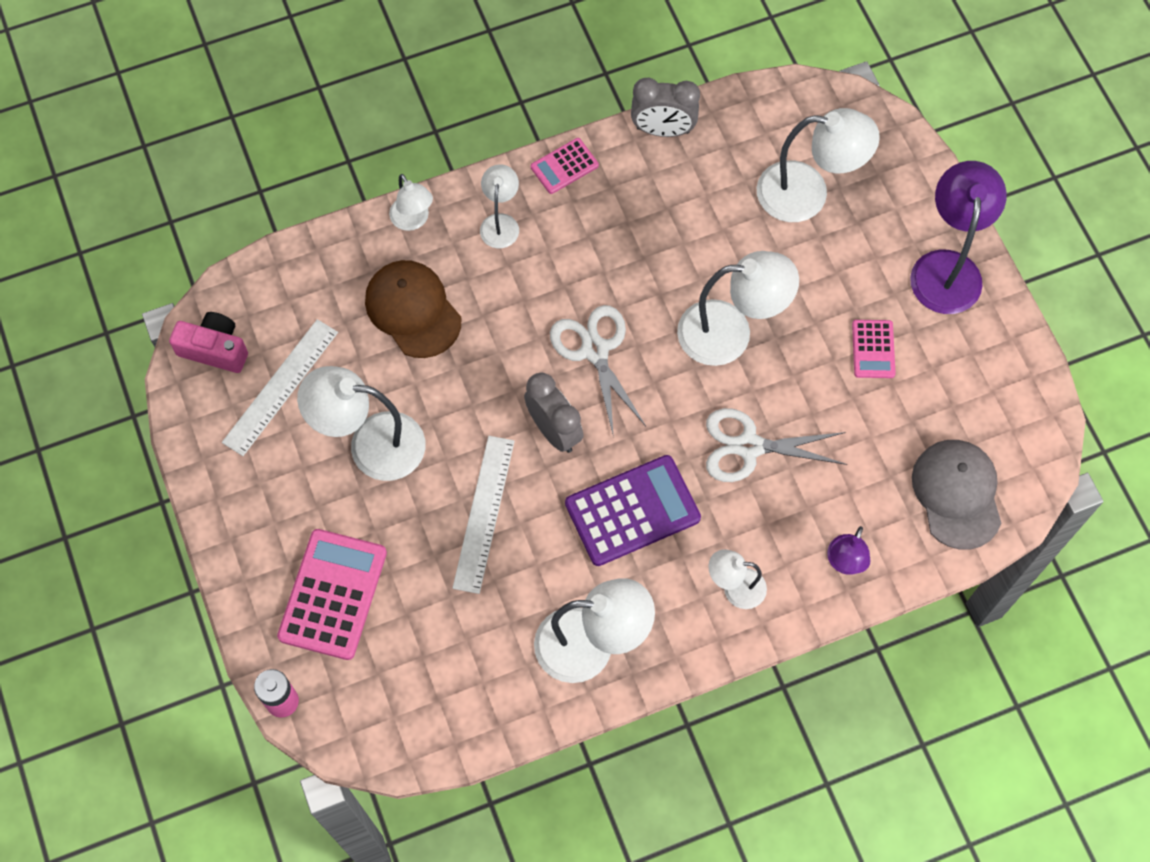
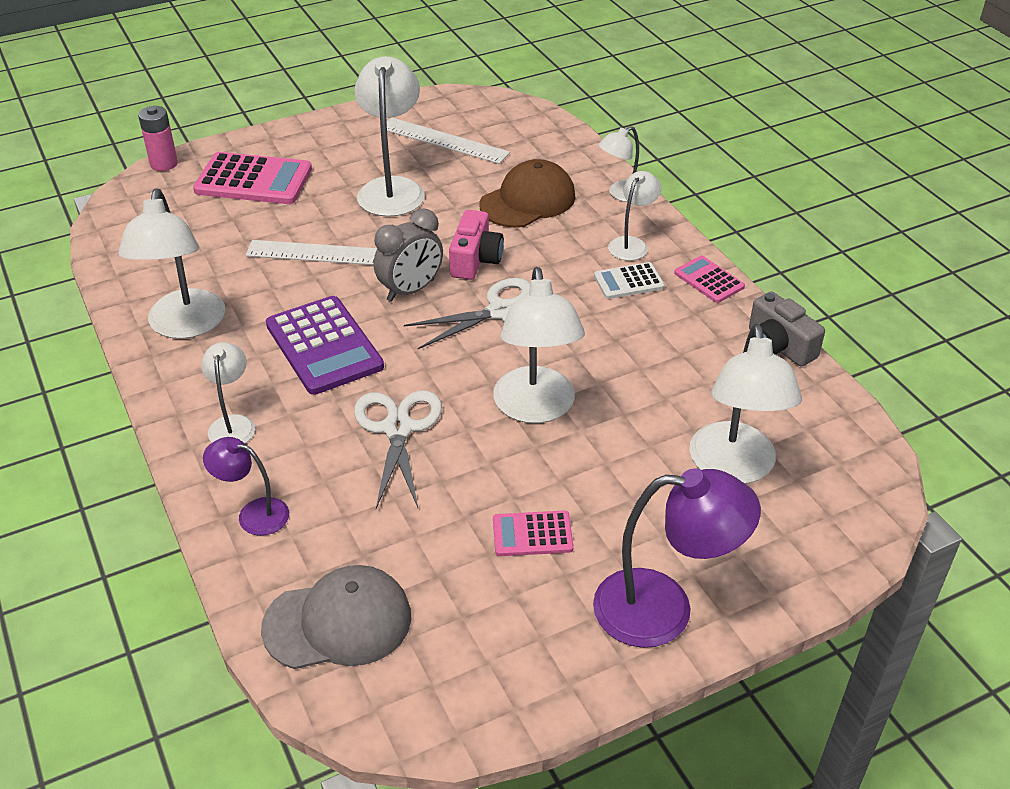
camera: 85 degrees right, 25 degrees down
(214, 349) = (475, 108): pink camera -> pink camera (475, 260)
(500, 223) = (632, 244): white lamp -> white lamp turned 60 degrees counterclockwise
(560, 234) = (628, 281): none -> white calculator
(663, 130) = (778, 346): grey clock -> grey camera

